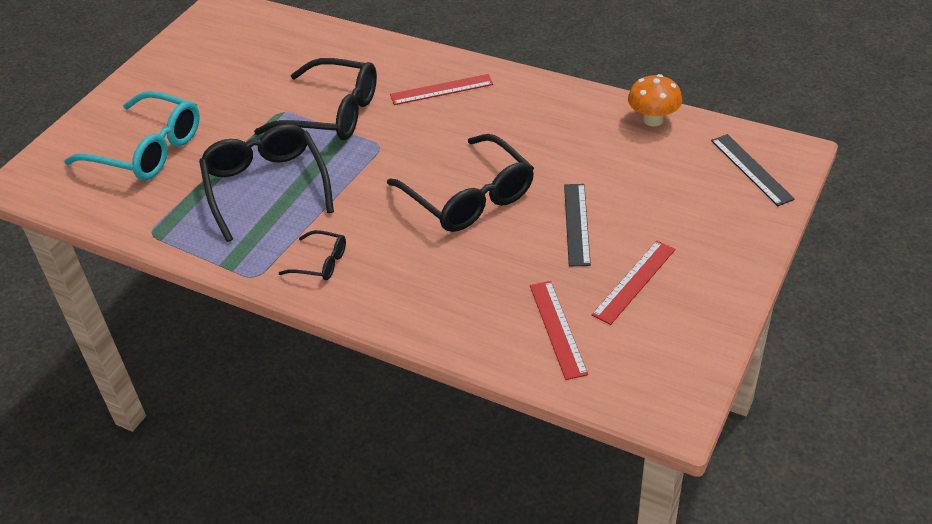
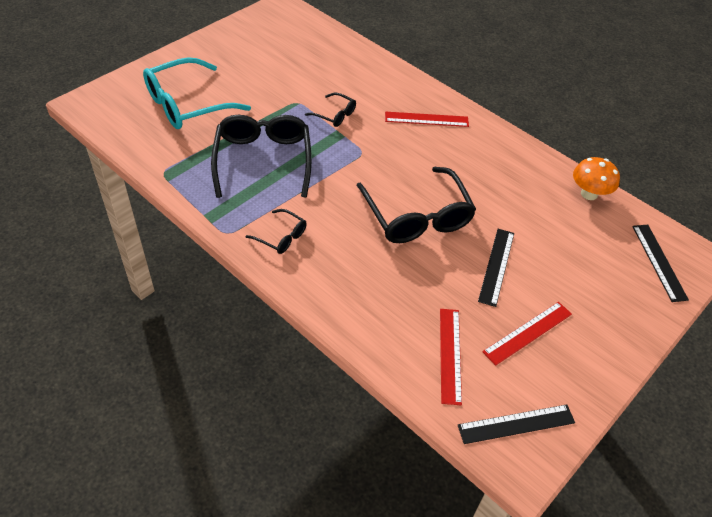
camera: 10 degrees right, 5 degrees up
(148, 150) = (187, 105): turquoise glasses -> turquoise glasses turned 105 degrees clockwise
(332, 113) = (335, 115): black glasses -> black glasses, size x0.47
(653, 375) = (516, 424): none -> black ruler

